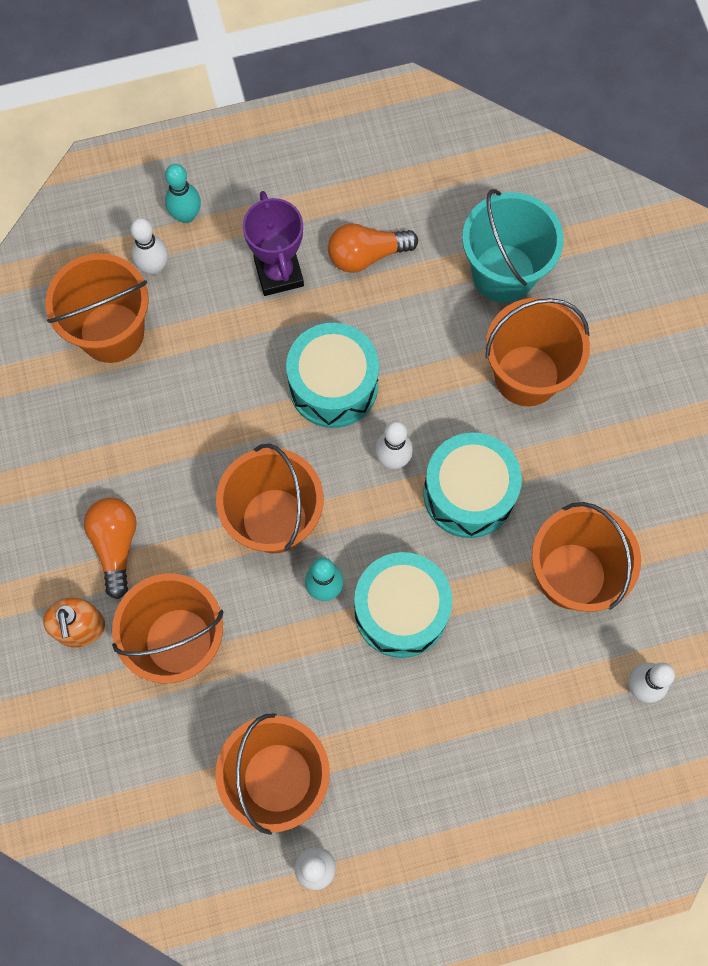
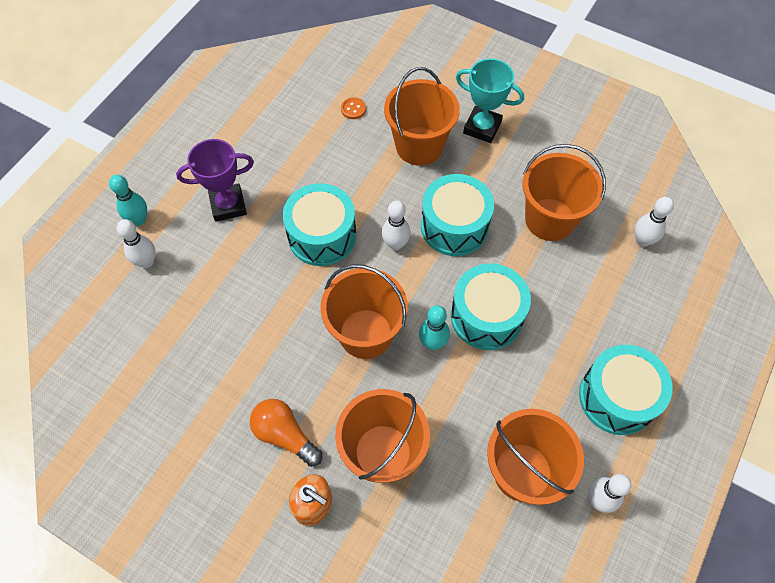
camera: 45 degrees left, 10 degrees down
(112, 332) = (156, 318): orange bucket -> none
(279, 273) = (228, 205): purple trophy -> purple trophy turned 45 degrees counterclockwise
(366, 255) = (269, 157): orange light bulb -> none
(436, 803) = (617, 397): none -> turquoise drum
(503, 273) = (353, 109): turquoise bucket -> orange button
(615, 413) = (482, 127): none -> turquoise trophy

